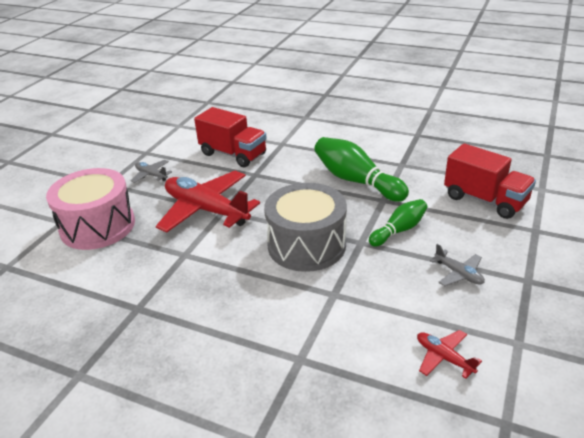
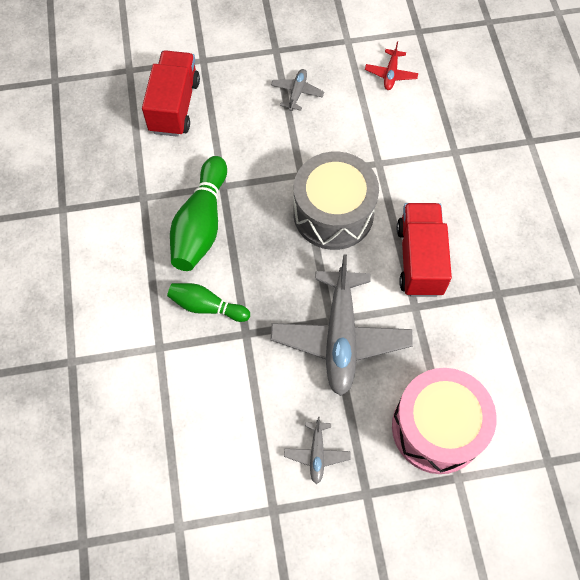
camera: 125 degrees left, 30 degrees up
(206, 210) = (340, 337): red plane -> grey plane
(233, 154) = (216, 389): red truck -> red truck (419, 259)
(399, 230) = (265, 153): green bowling pin -> green bowling pin (206, 306)

